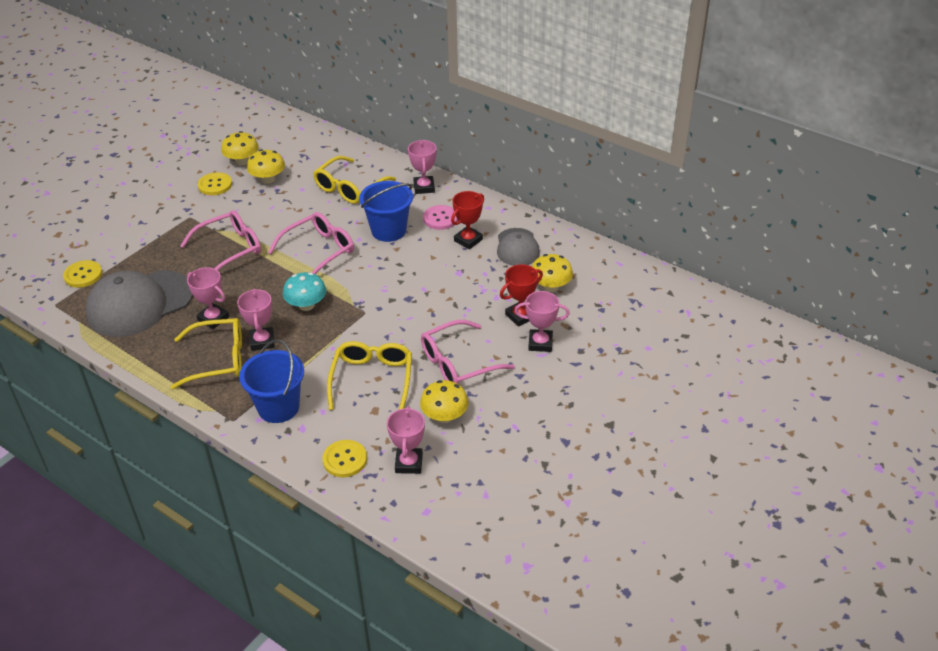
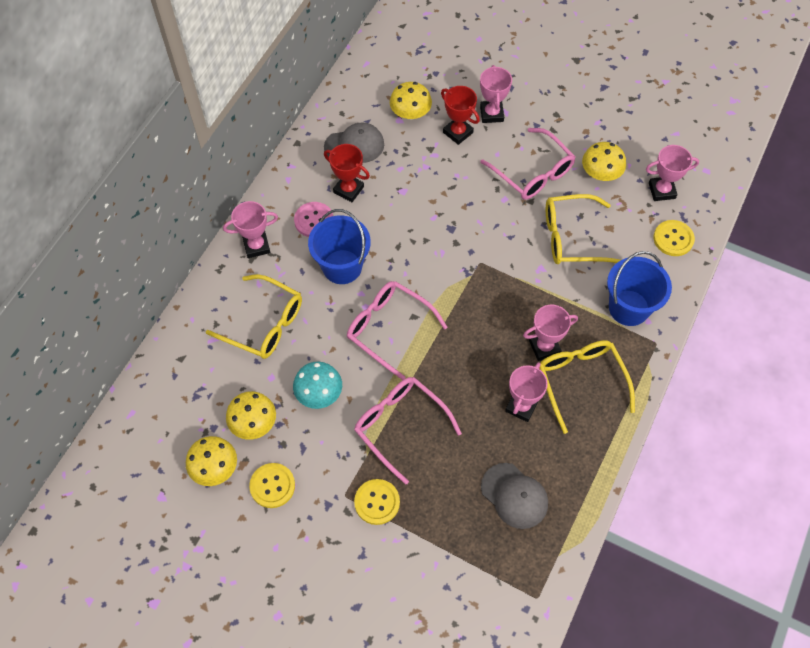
camera: 100 degrees left, 20 degrees up
(83, 275) = (478, 586): yellow button -> yellow button (377, 502)
(139, 304) = (514, 496): grey cap -> grey cap, size x0.57
(306, 305) = (480, 319): turquoise mushroom -> turquoise mushroom (319, 393)

